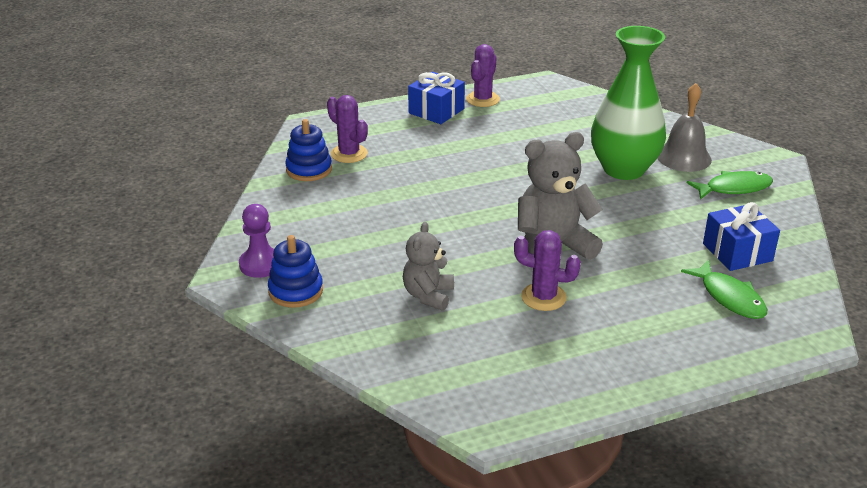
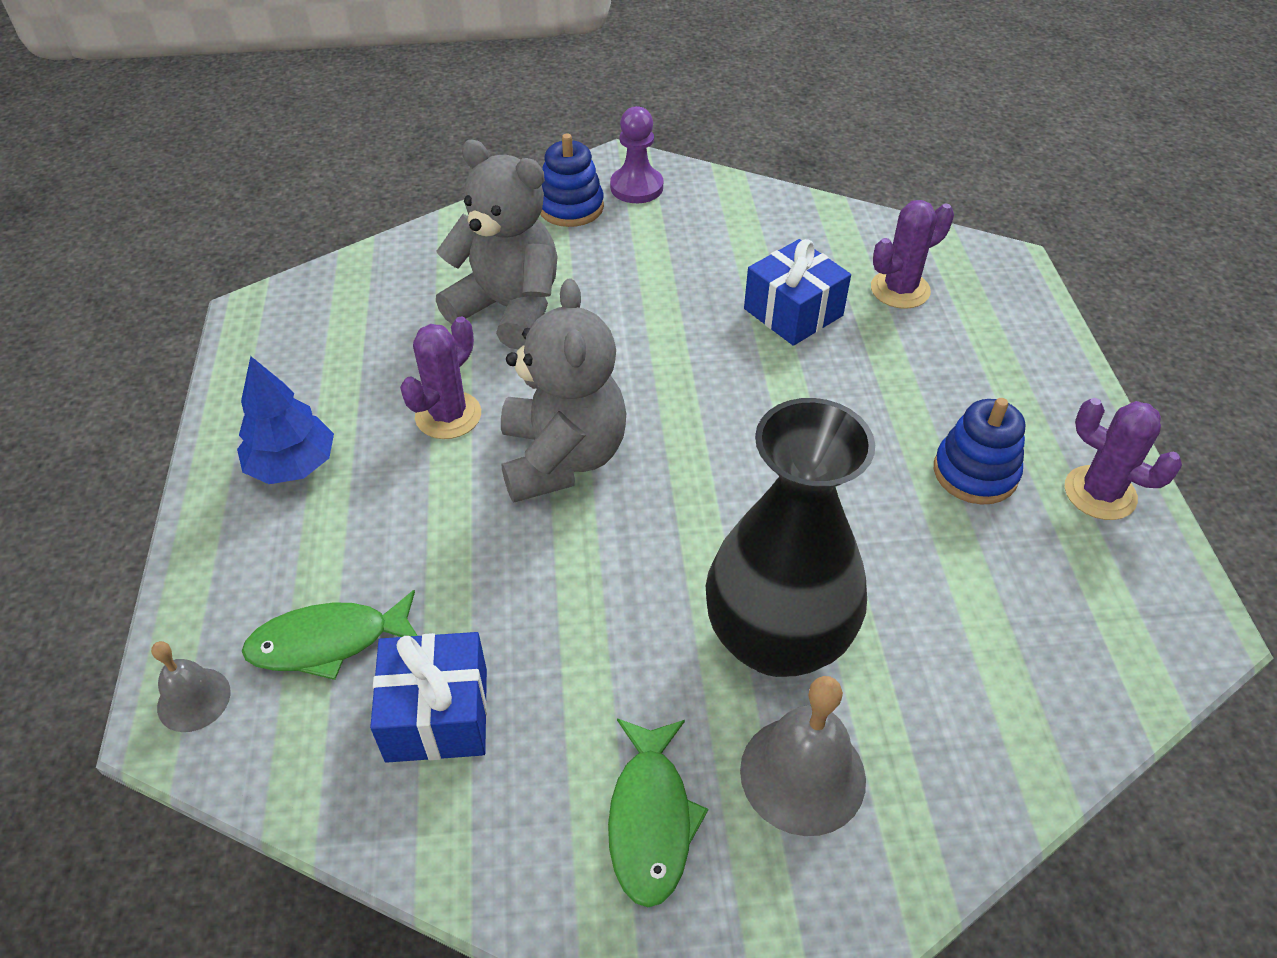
camera: 105 degrees right, 15 degrees up
(309, 169) = (859, 246): blue stacking toy -> blue stacking toy (975, 472)
(428, 295) = (508, 308): grey teddy bear -> grey teddy bear, size x1.65
(436, 111) = (1048, 415): blue gift -> blue gift (793, 312)
(623, 169) = (776, 640): green vase -> black vase
(625, 351) = (292, 465): none -> blue tree
(798, 333) = (194, 699): none -> grey bell

